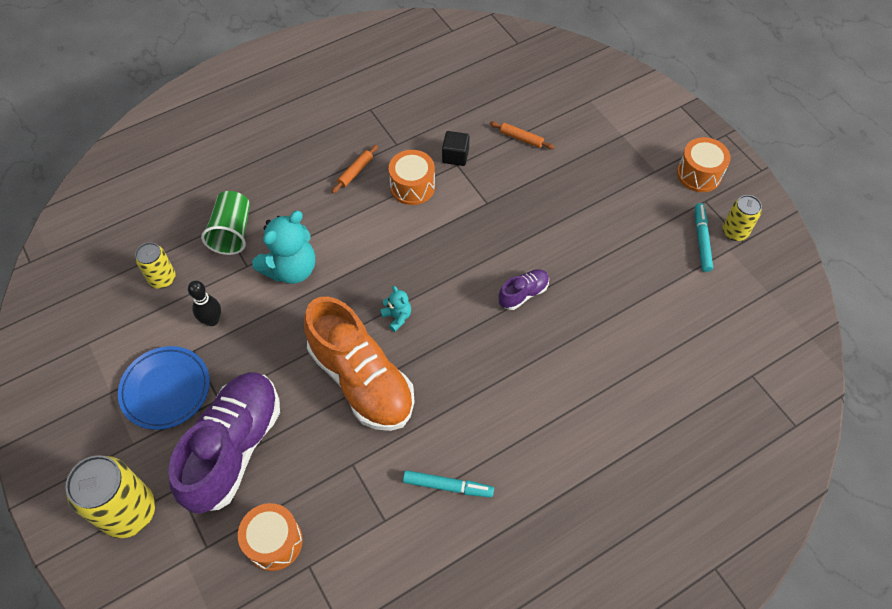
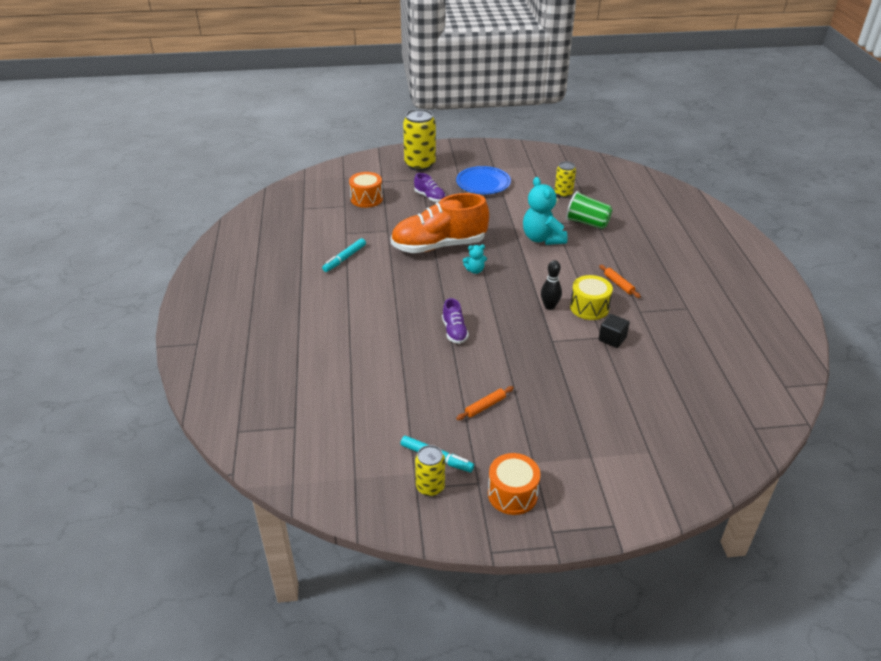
camera: 115 degrees right, 20 degrees down
(212, 320) = (520, 204): black bowling pin -> black bowling pin (549, 306)
(234, 448) = (430, 197): purple shoe -> purple shoe, size x0.44
(412, 187) = (589, 307): orange drum -> yellow drum
(521, 138) = (616, 384): orange rolling pin -> orange rolling pin (485, 406)

